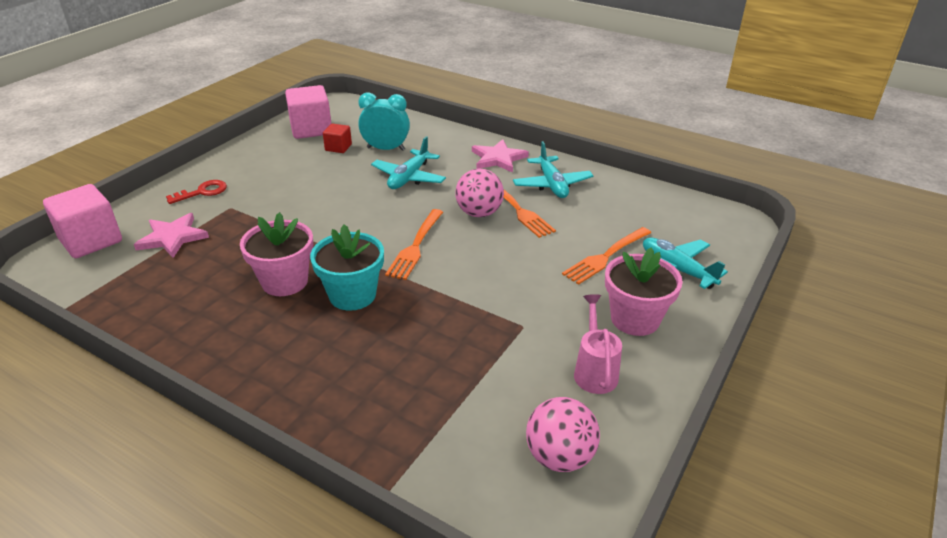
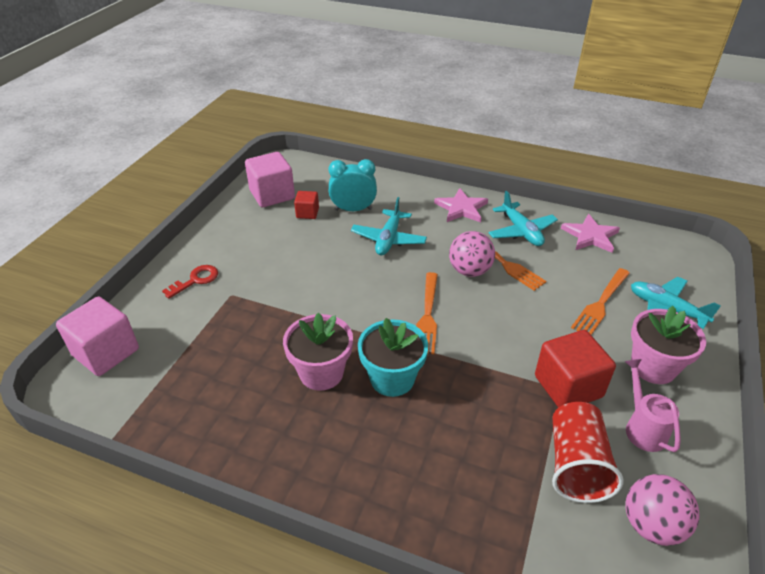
camera: 10 degrees left, 5 degrees up
(172, 237) = (188, 337): pink star -> pink star (590, 236)
(505, 393) = (576, 465): none -> red cup
(532, 324) = (568, 386): none -> red cube

